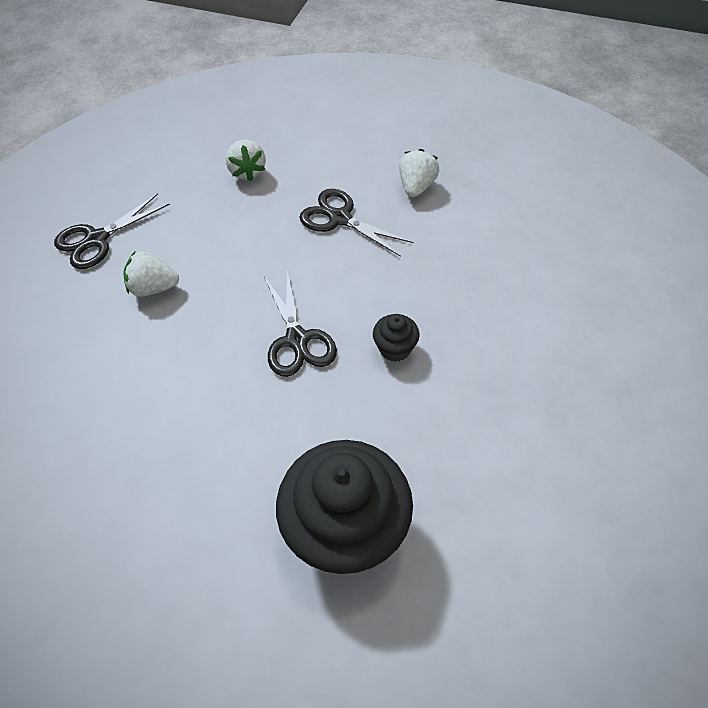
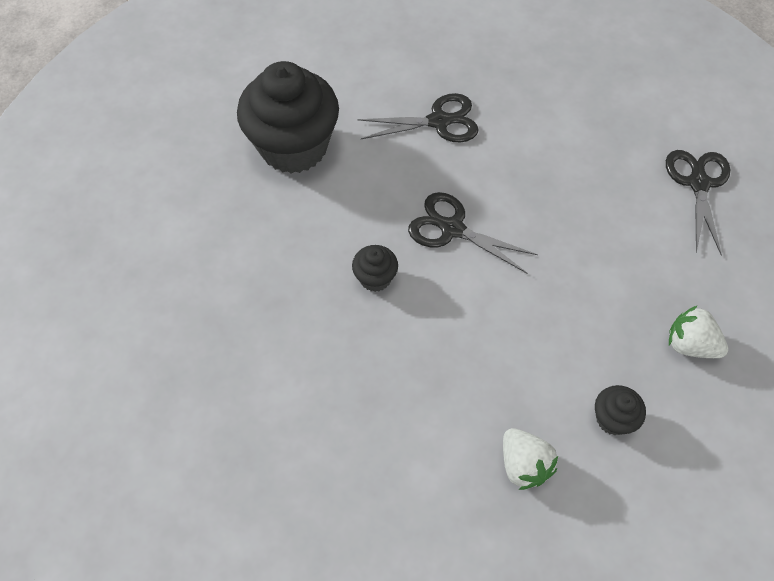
camera: 135 degrees right, 5 degrees up
(153, 288) = (601, 184): white strawberry -> none
(339, 172) = (613, 419): none -> black cupcake
(340, 218) = (548, 363): black scissors -> black scissors (438, 121)

